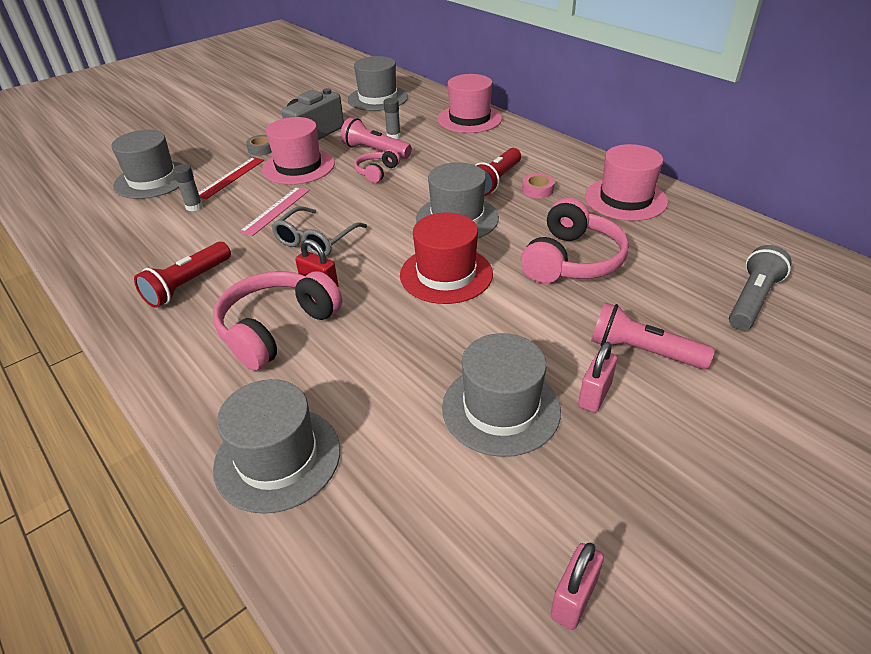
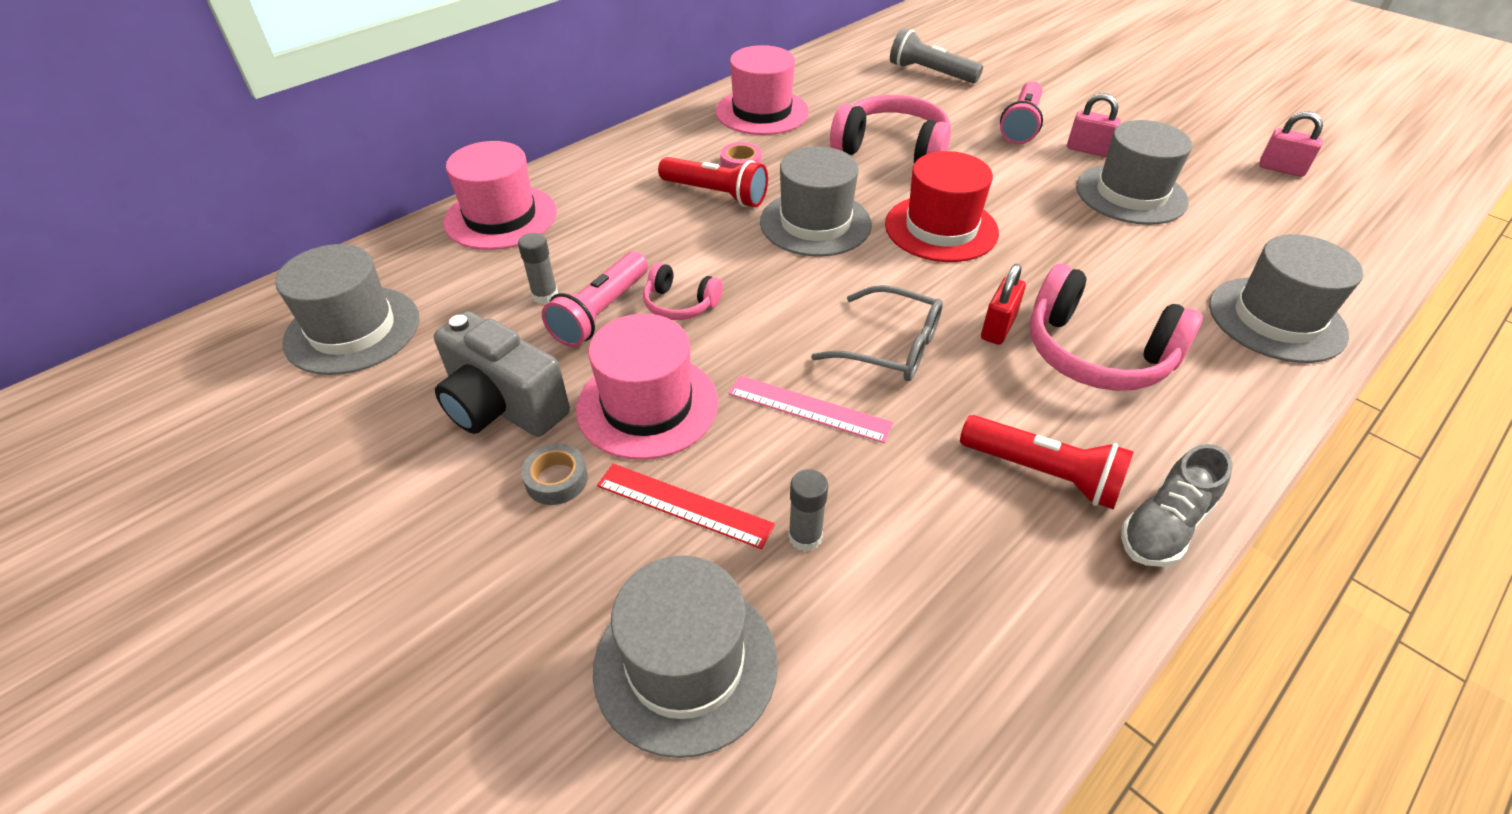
camera: 95 degrees left, 5 degrees up
(124, 324) = (1164, 526): none -> grey shoe

